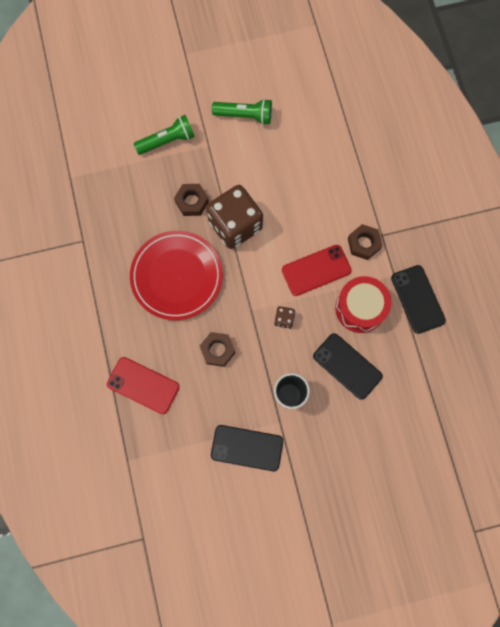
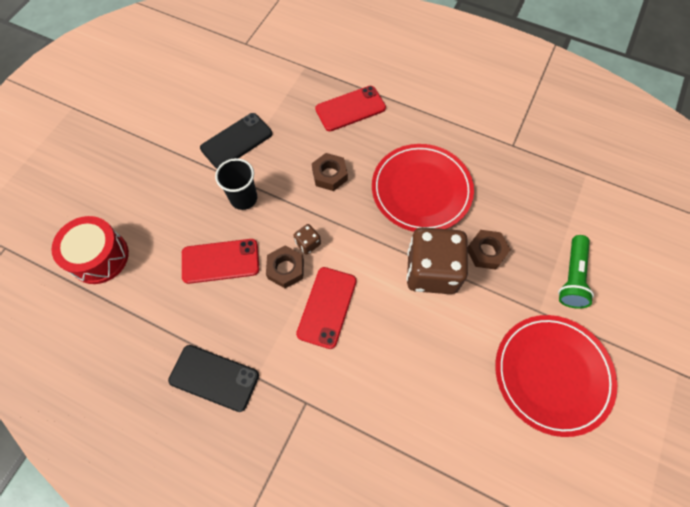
camera: 130 degrees right, 10 degrees down
(245, 116) = (552, 374): green flashlight -> red plate
(347, 366) = (220, 261): black phone -> red phone
(360, 308) = (257, 316): red drum -> red drum (99, 257)
(363, 244) = (313, 375): brown nut -> brown nut (285, 269)

